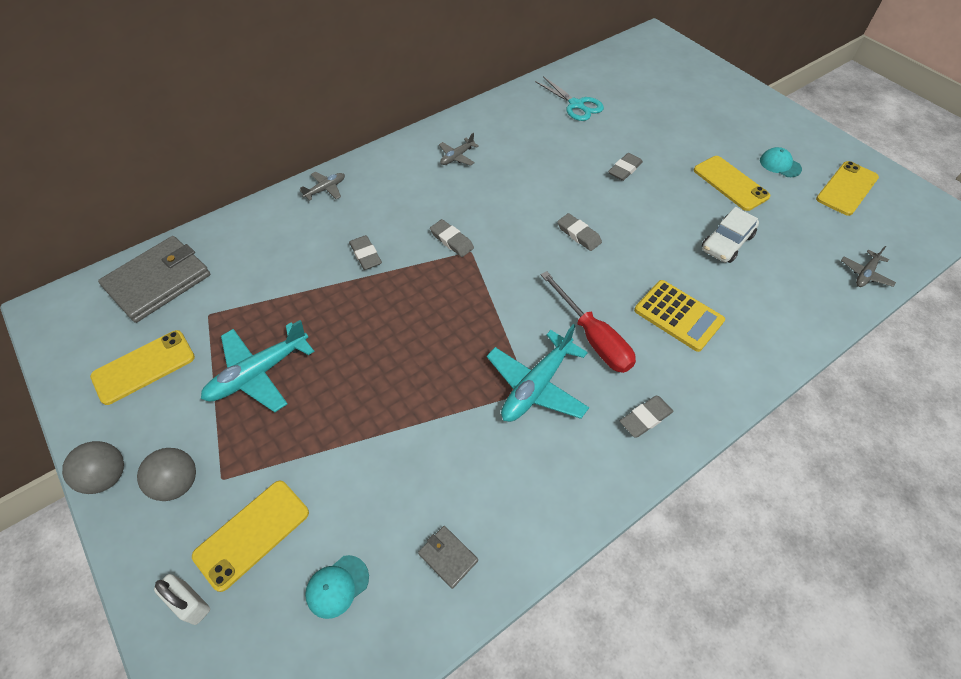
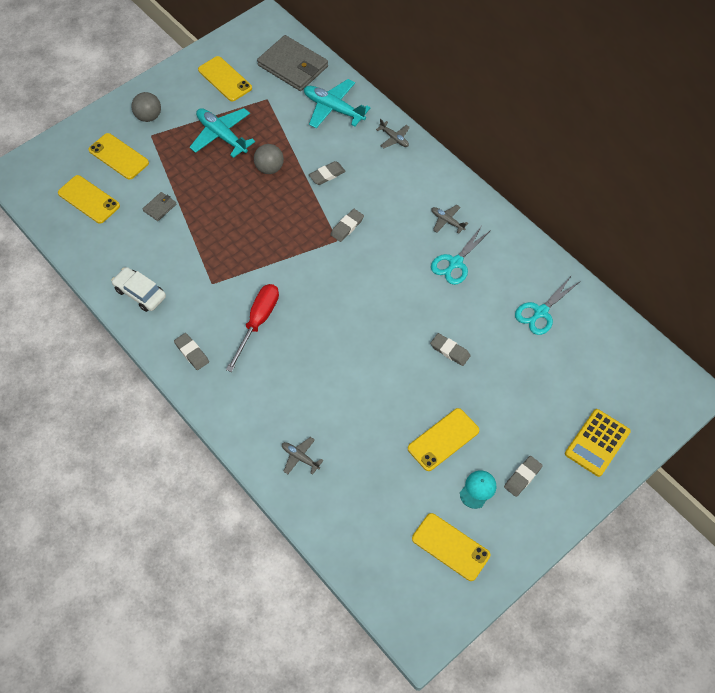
camera: 85 degrees right, 5 degrees up
(107, 476) = (153, 85): grey ball -> grey ball (269, 168)
(190, 602) = (84, 139): white padlock -> none
(337, 586) = (89, 199): turquoise cap -> yellow phone
(448, 557) = (102, 248): grey wallet -> grey wallet (160, 207)
(513, 155) = (455, 263): none -> turquoise scissors
(536, 386) = (216, 288): turquoise plane -> turquoise plane (333, 109)
(578, 234) = (362, 313): grey eraser -> grey eraser (522, 477)
(593, 338) = (258, 322): red screwdriver -> red screwdriver turned 150 degrees clockwise
(678, 316) = (282, 381): yellow calculator -> yellow calculator (597, 443)
(727, 242) = (364, 426): white car -> white car (140, 293)
(865, 274) = (337, 535): grey plane -> grey plane (300, 457)

